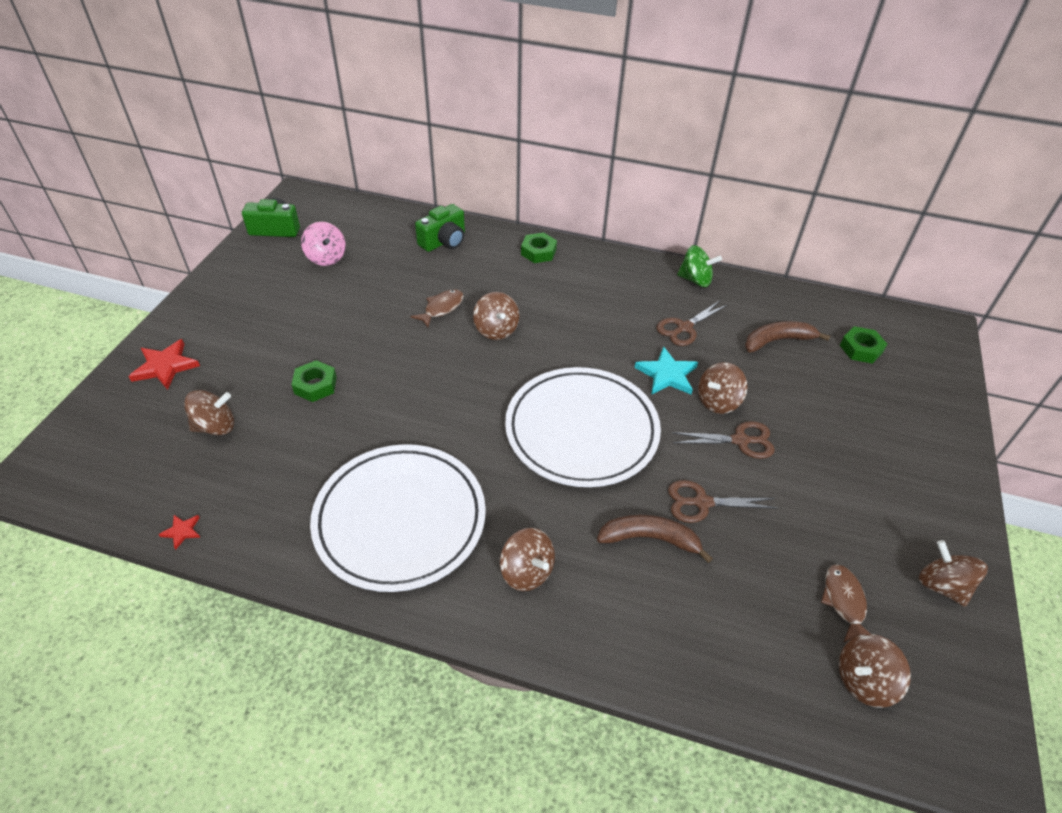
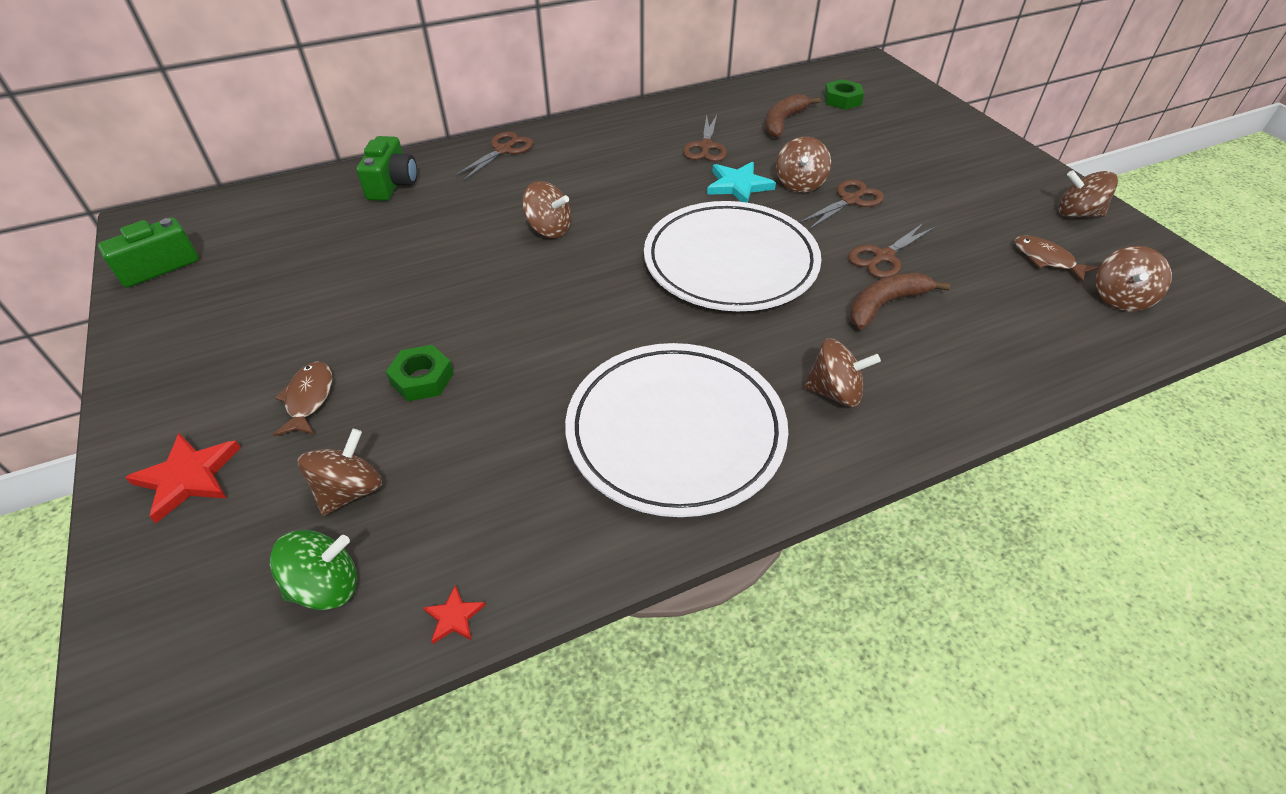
camera: 40 degrees left, 0 degrees up
(326, 257) = (269, 261): pink spinning top -> none
(441, 308) = (469, 240): brown fish -> brown fish (309, 398)
(538, 252) = (503, 150): green nut -> brown scissors
(695, 280) = (668, 110): green spinning top -> green spinning top (326, 586)

